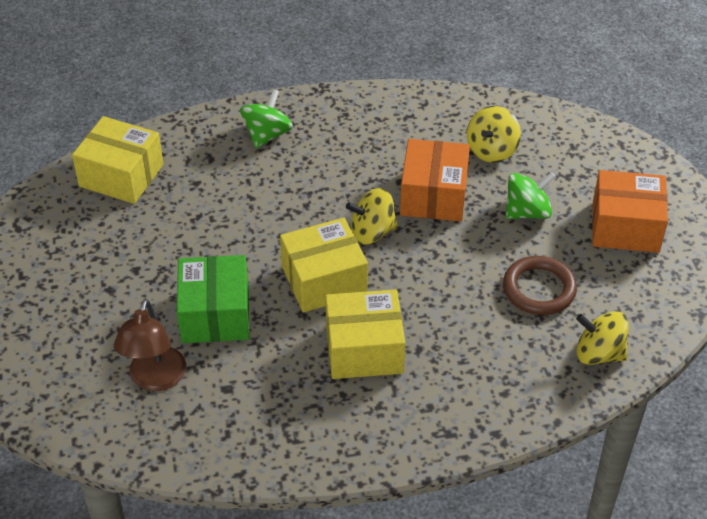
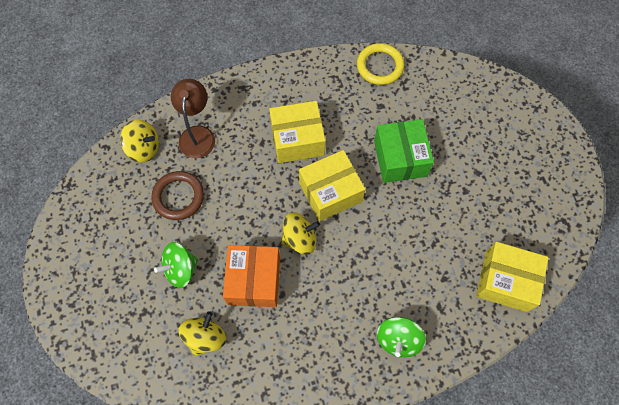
camera: 175 degrees right, 20 degrees up
(155, 379) = (426, 108): brown lamp -> brown lamp (197, 134)
(213, 451) = (380, 66): none -> yellow ring
(625, 226) = (106, 260): orange box -> none

